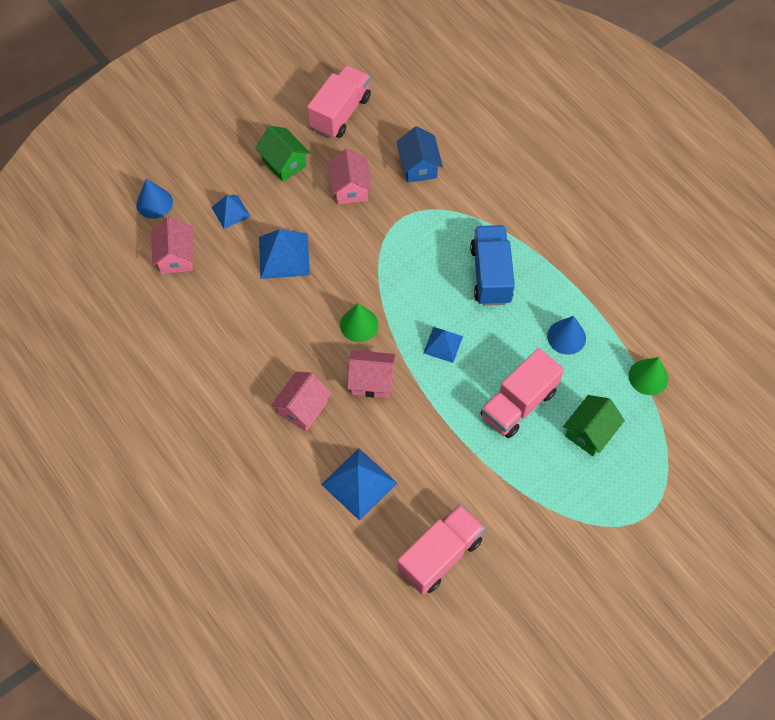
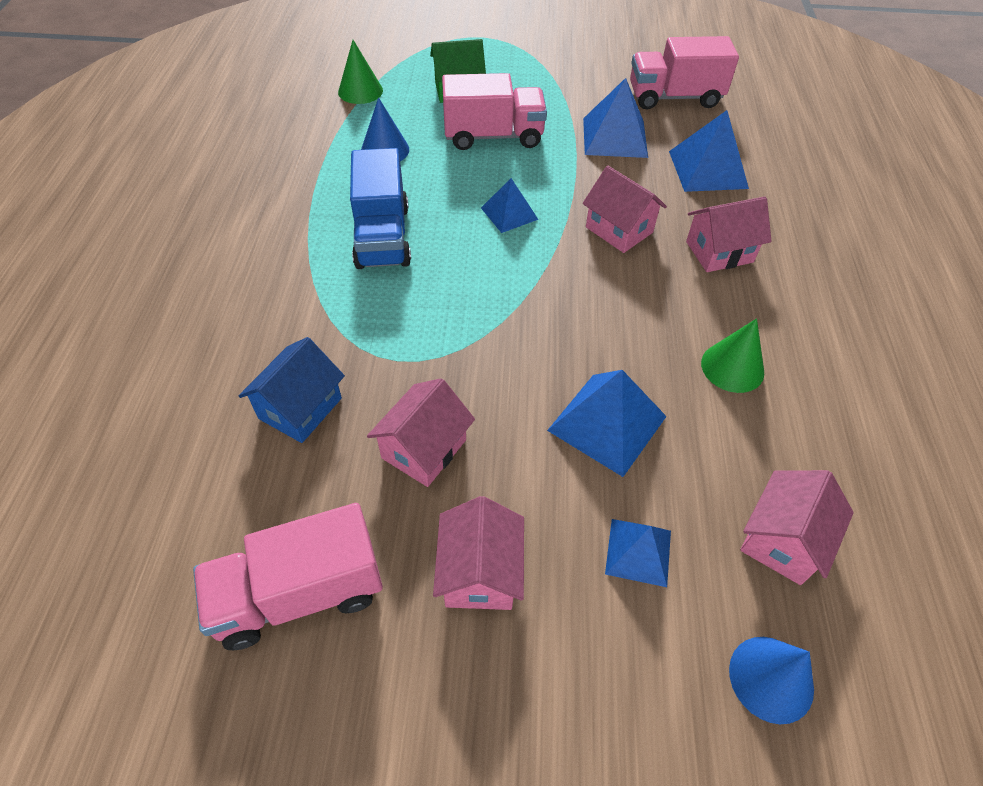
camera: 140 degrees left, 10 degrees down
(284, 163) = (480, 572): green house -> pink house
(359, 325) = (582, 284): green cone -> green cone (732, 367)
(443, 468) = (615, 137): none -> blue pyramid
(491, 275) = (382, 236): blue truck -> blue truck turned 45 degrees counterclockwise

